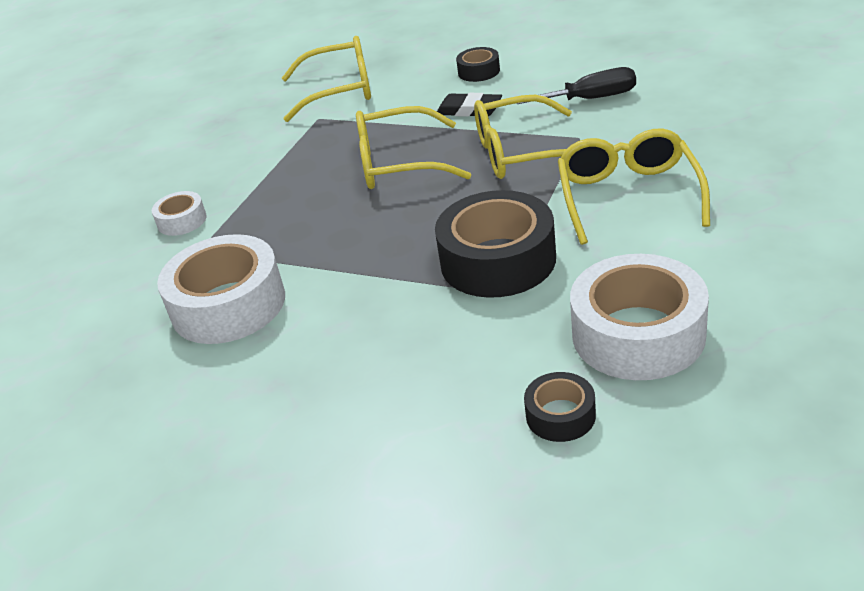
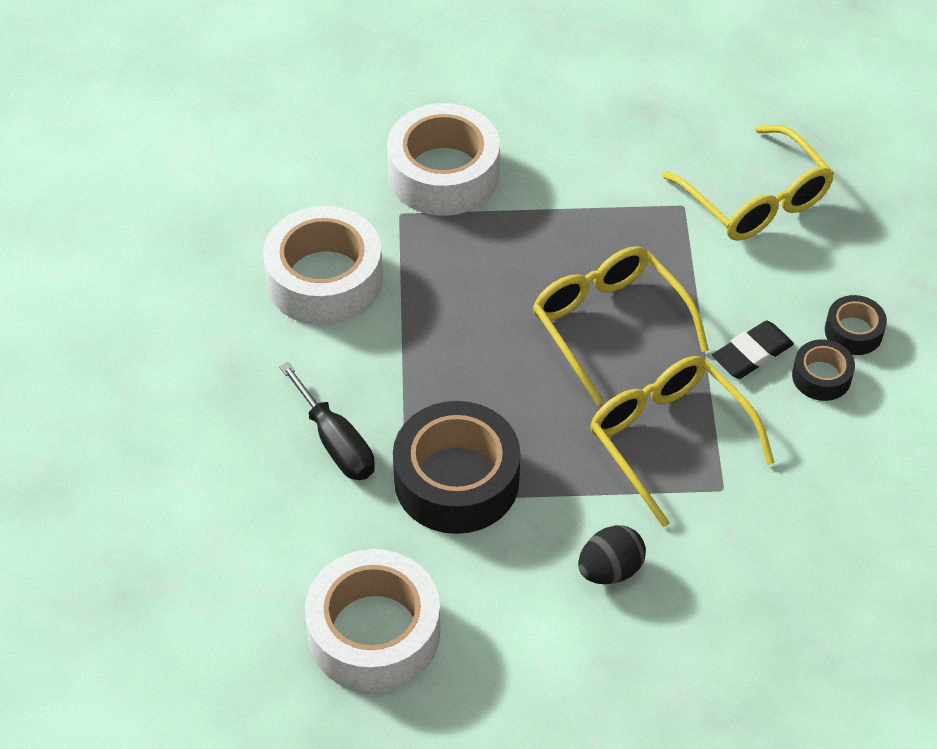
camera: 60 degrees right, 15 degrees up
(182, 221) = (443, 173): white tape -> white tape, size x2.04
(469, 110) = (752, 354): black eraser -> black eraser turned 60 degrees clockwise
(560, 415) = (248, 597): black tape -> black tape (821, 376)
(591, 99) = (821, 477): black screwdriver -> black screwdriver (336, 442)
(628, 196) = (610, 570): yellow glasses -> black egg

